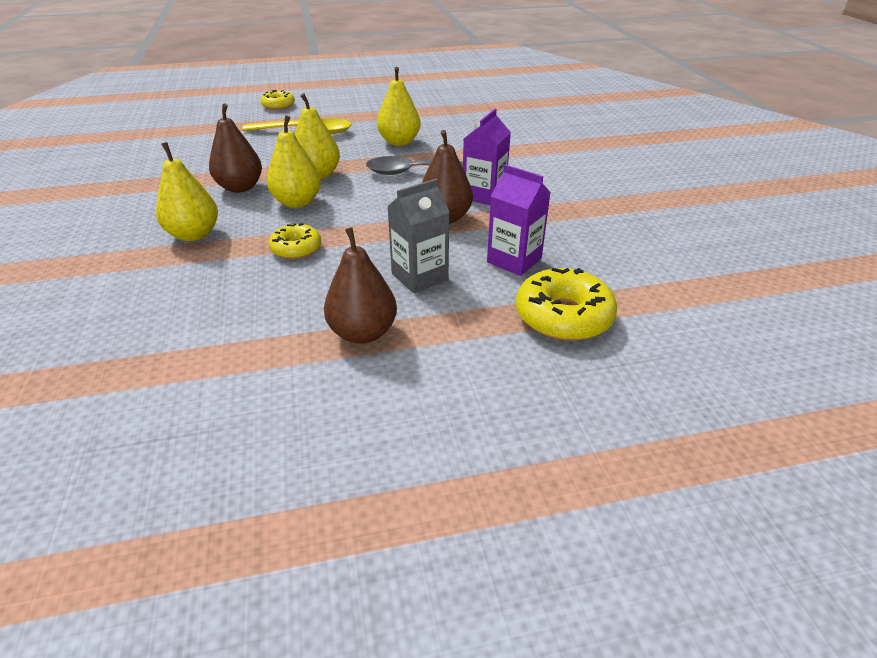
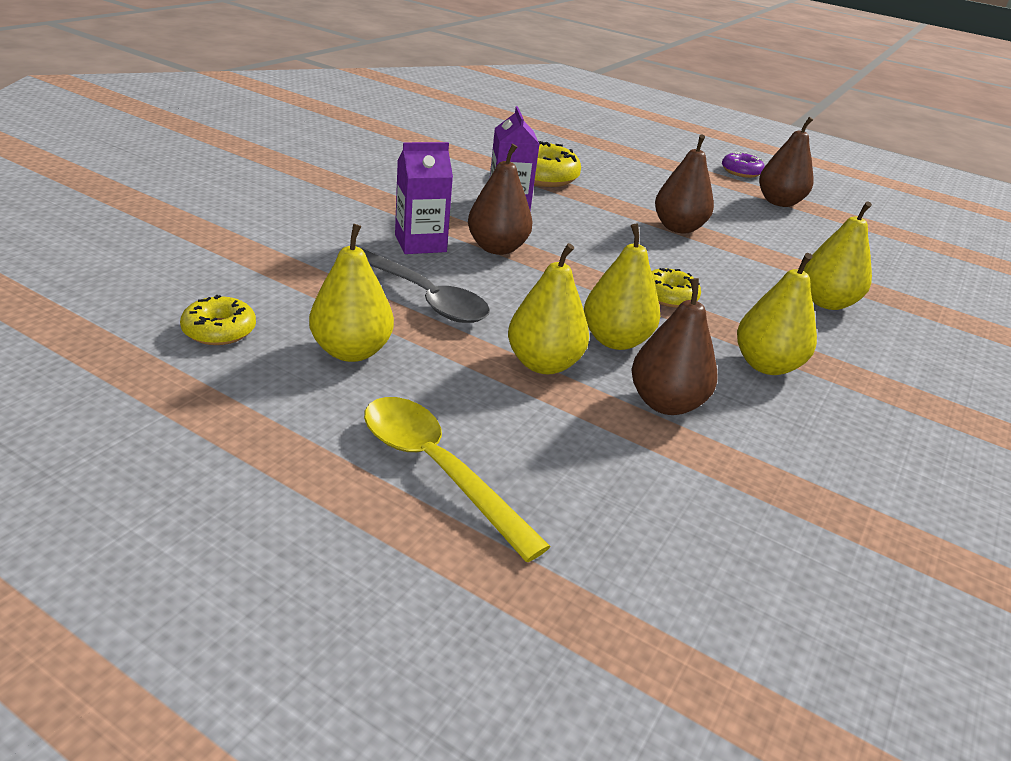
camera: 140 degrees left, 5 degrees down
(162, 321) = (826, 302): none -> yellow pear
(278, 106) = (357, 628): yellow donut -> yellow donut (219, 330)
(295, 509) = (779, 202): none -> brown pear
(419, 276) = (594, 230): grey carton -> none
(421, 585) = (741, 172): none -> purple donut

